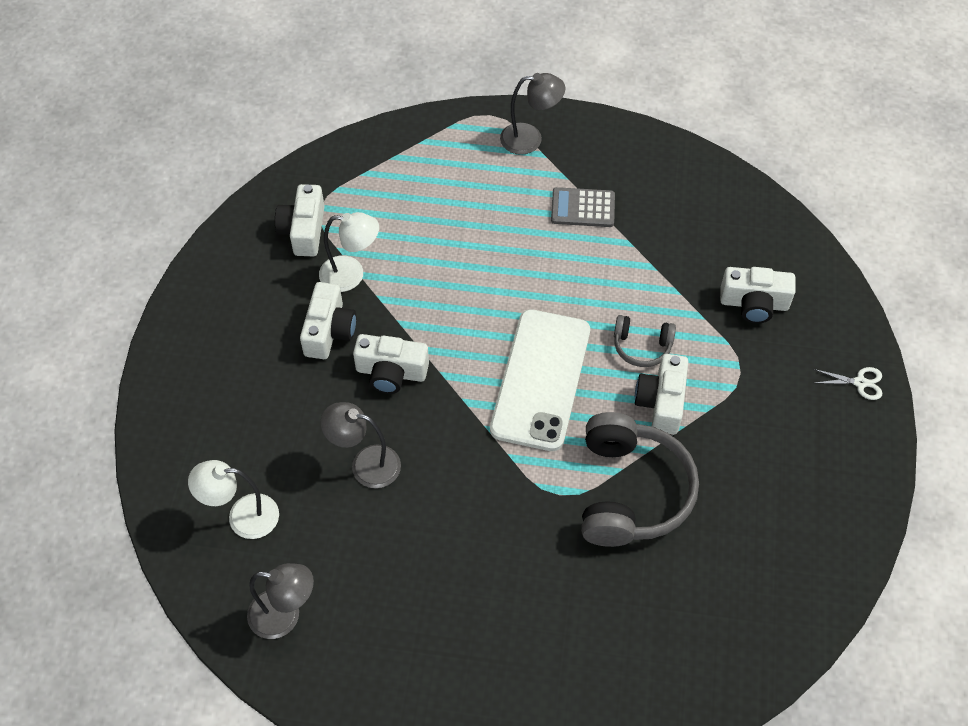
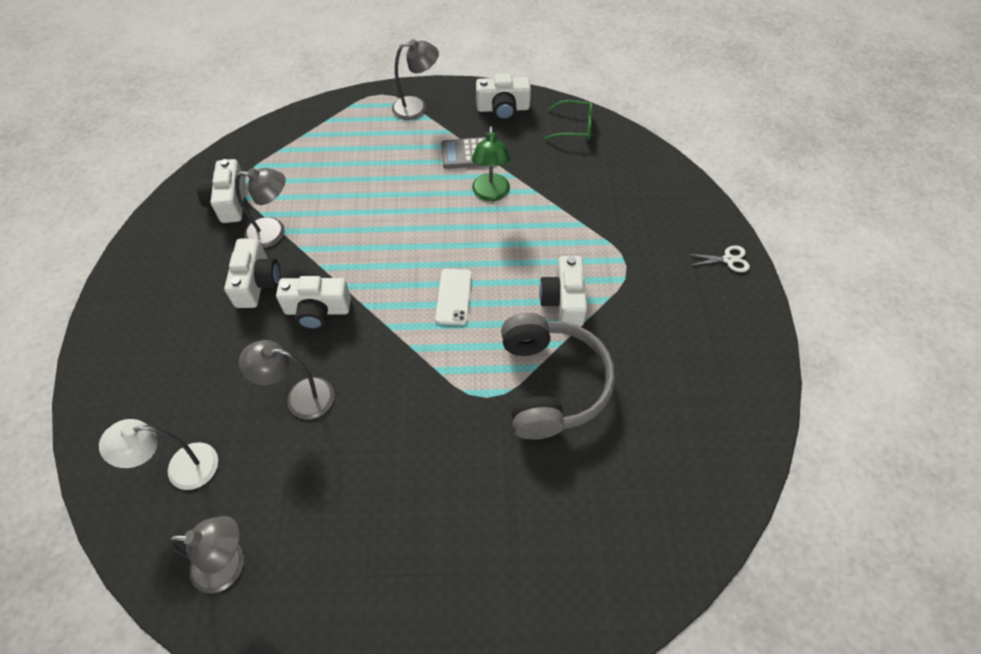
camera: 10 degrees left, 0 degrees up
(351, 275) = (274, 232): white lamp -> grey lamp
(540, 379) = (453, 297): white phone -> white phone, size x0.47
(601, 263) = (491, 194): none -> green lamp
(642, 346) = (537, 256): grey headphones -> none
(715, 190) = (574, 127): none -> green glasses
(754, 304) = (625, 209): white camera -> white camera (503, 108)

